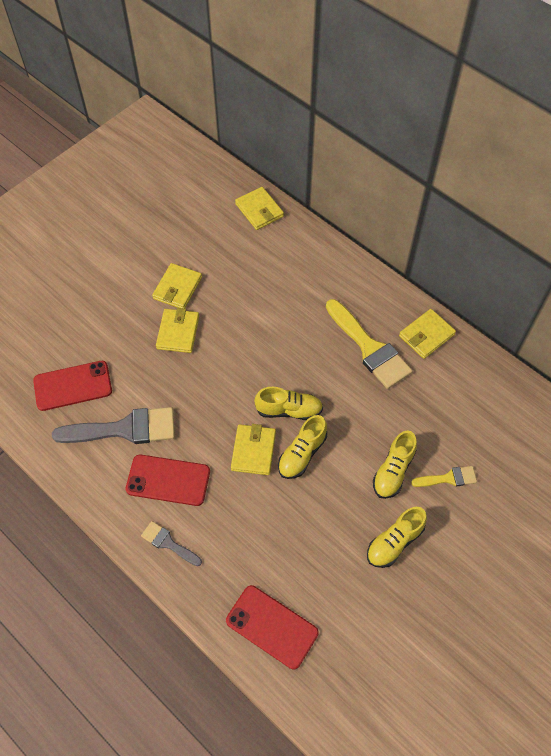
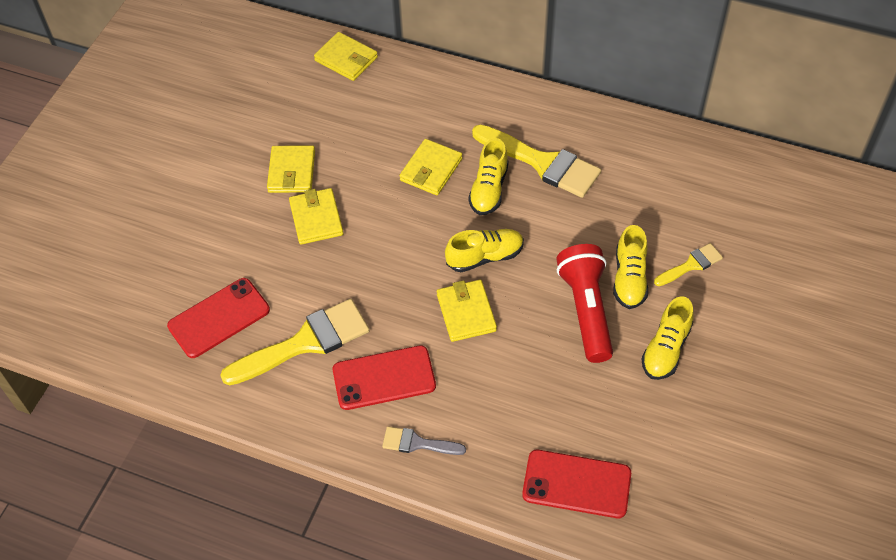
camera: 20 degrees left, 5 degrees down
(124, 429) = (305, 342): grey brush -> yellow brush
(302, 454) = (522, 296): yellow shoe -> yellow shoe (489, 189)
(346, 484) = (586, 310): none -> red flashlight
(426, 335) = (597, 129): yellow wallet -> yellow wallet (431, 169)

